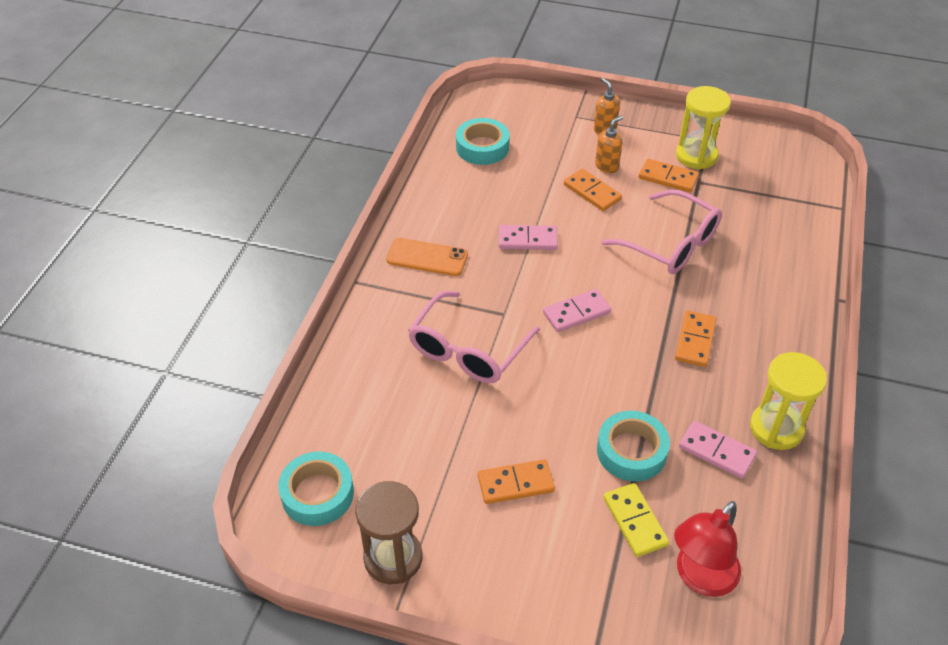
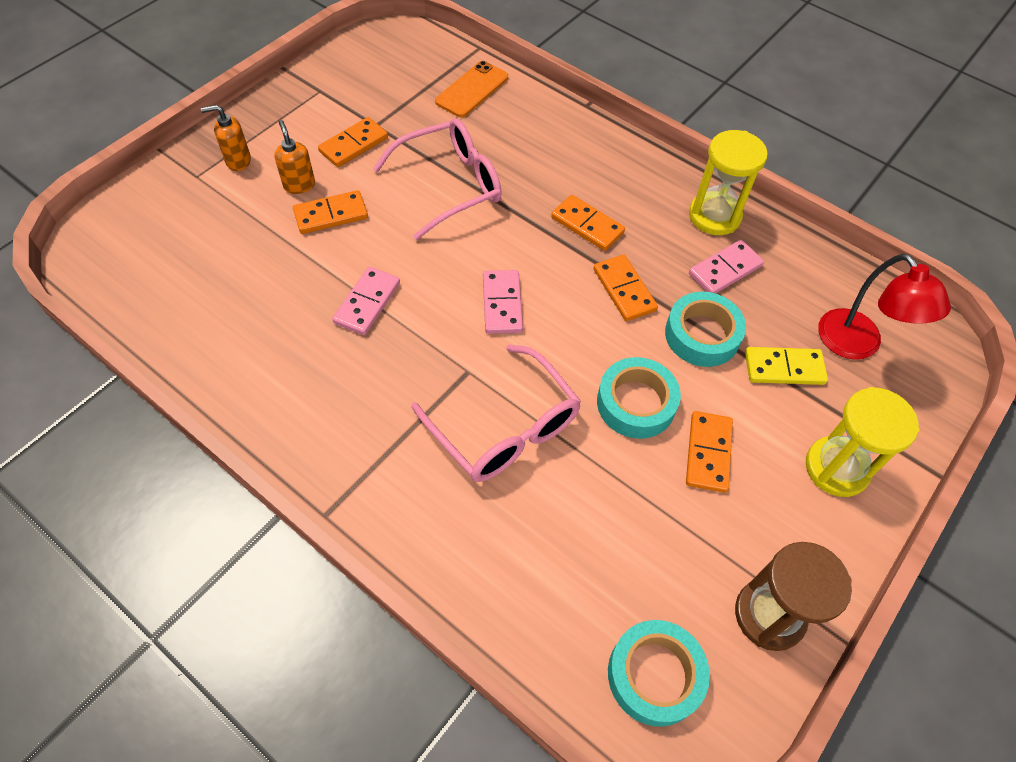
camera: 70 degrees left, 10 degrees up
(427, 257) = (332, 416): orange phone -> orange phone (472, 89)
(482, 147) = (178, 285): turquoise tape -> turquoise tape (636, 403)
(643, 385) = (624, 290): none -> orange domino
(696, 156) = (337, 109): yellow hourglass -> yellow hourglass (836, 468)

